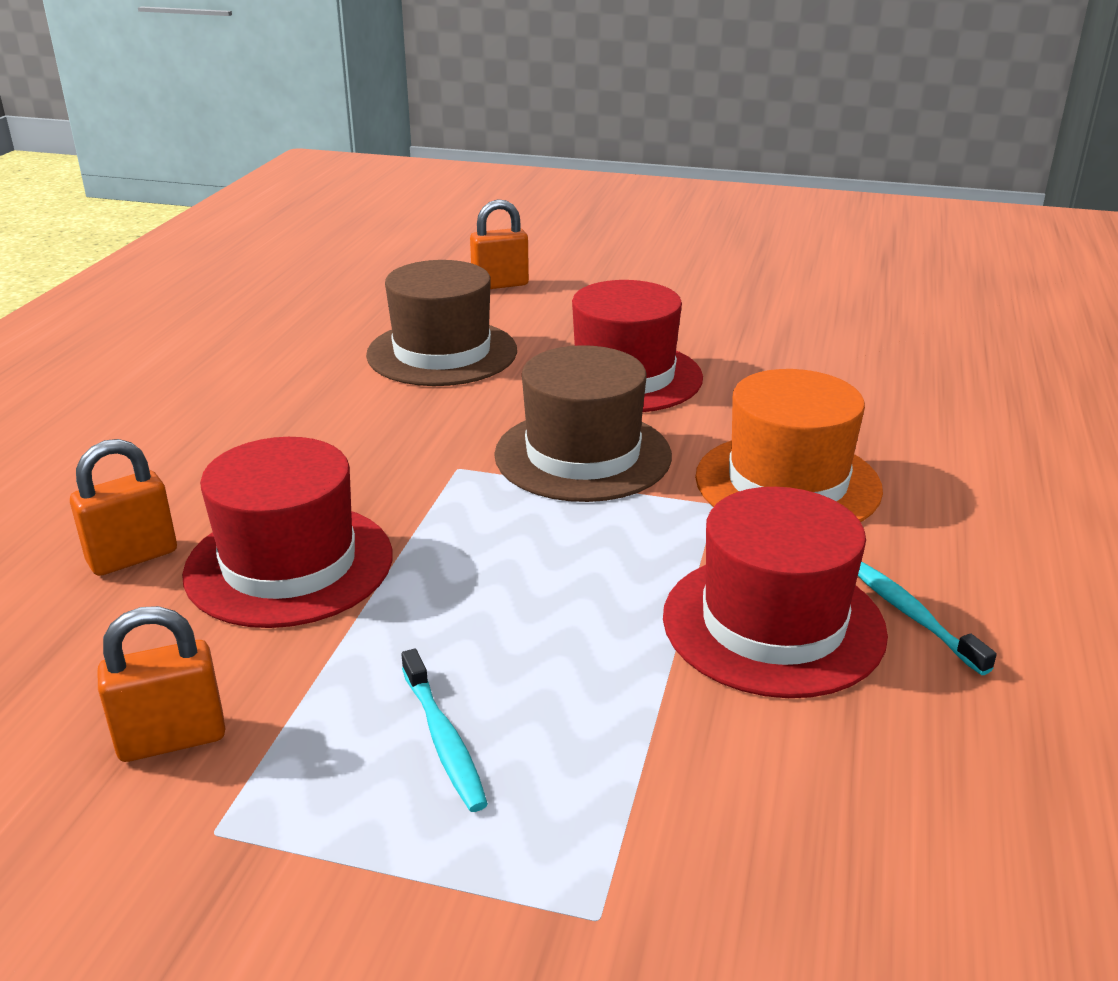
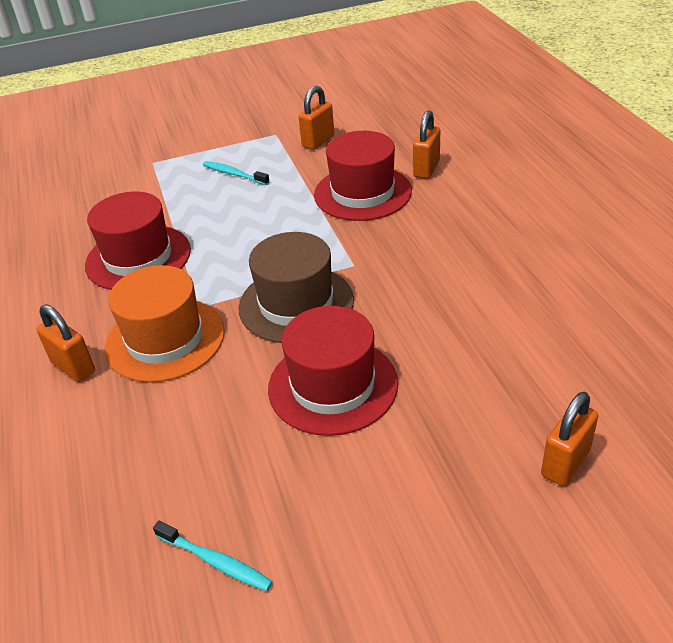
camera: 150 degrees right, 10 degrees up
(442, 353) = (482, 344): brown hat -> none
(912, 615) = (76, 288): turquoise toothbrush -> turquoise toothbrush (215, 561)
(933, 499) = (73, 367): none -> orange padlock

